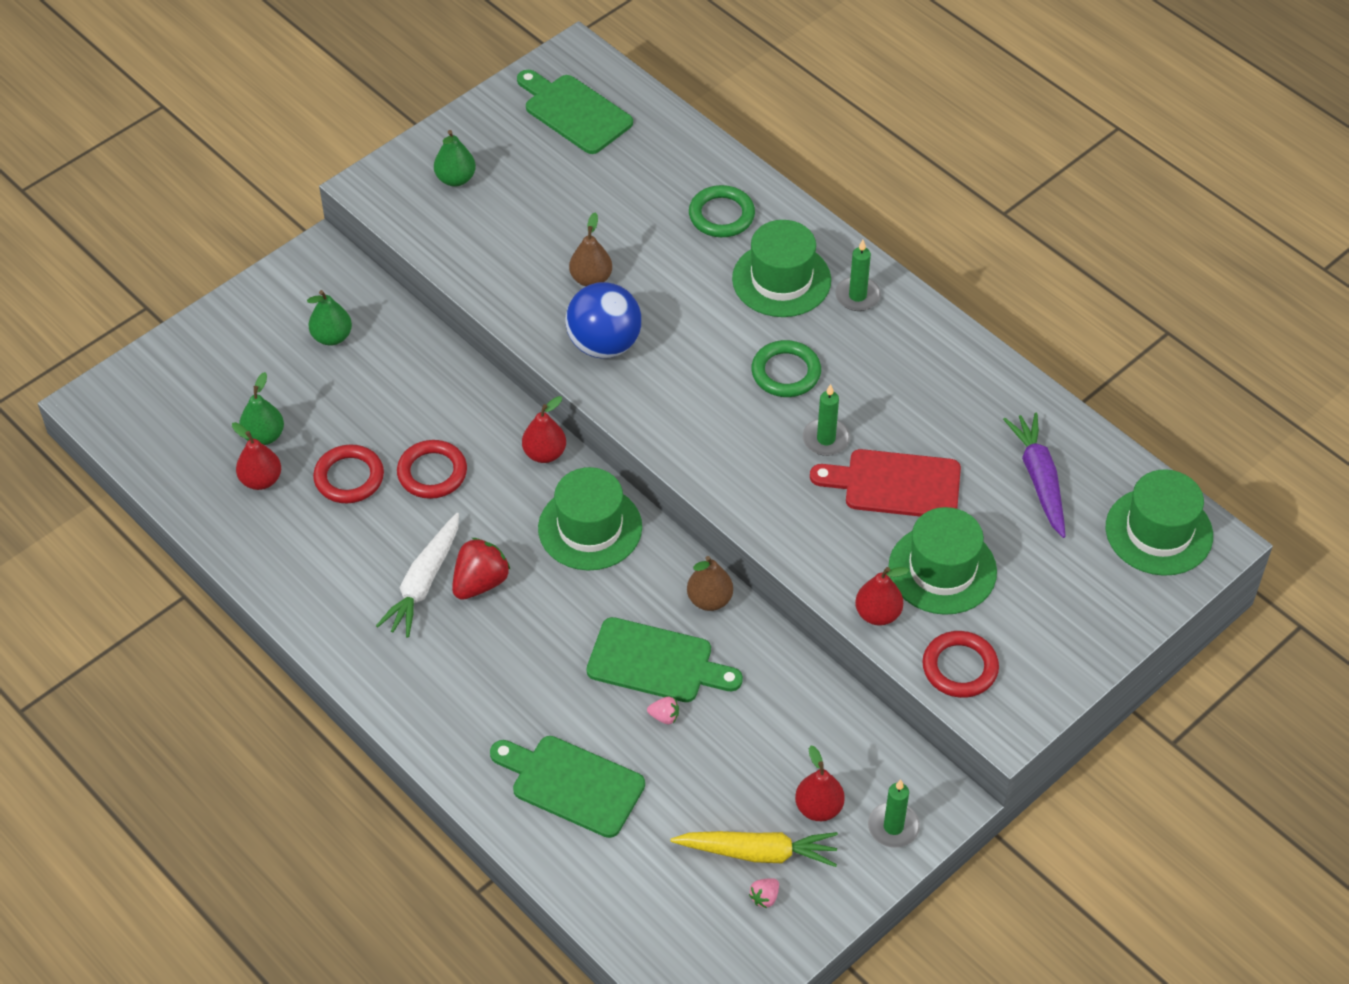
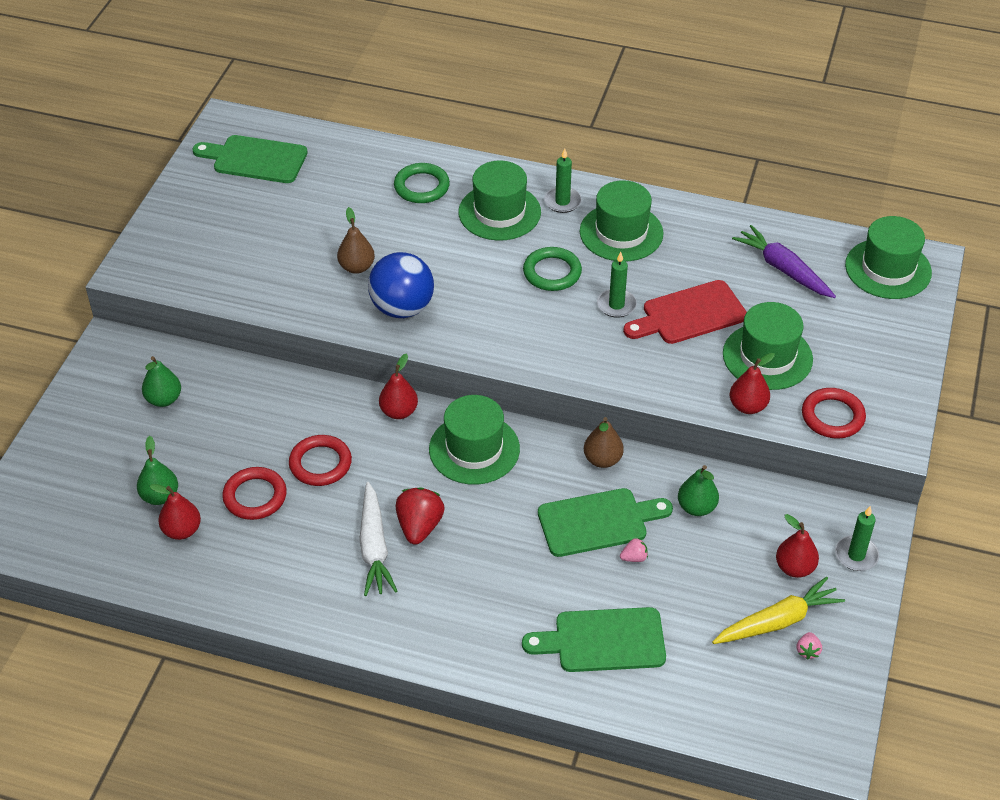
camera: 30 degrees left, 5 degrees down
(455, 179) = (196, 239): green pear -> green pear (696, 507)
(893, 359) = (621, 232): none -> green hat

